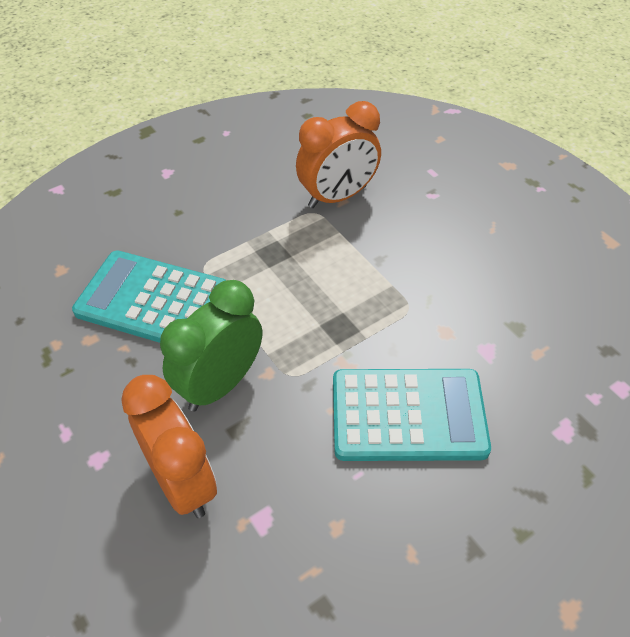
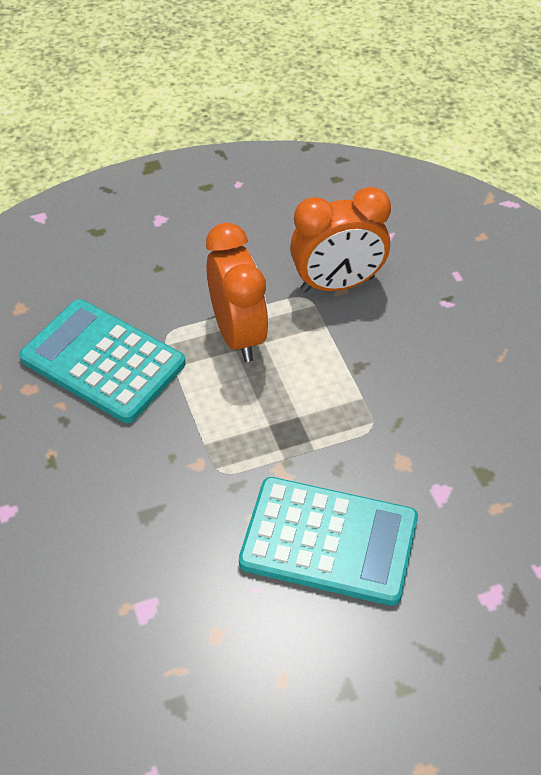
camera: 15 degrees right, 0 degrees up
(182, 482) = (79, 553): orange clock -> orange clock (238, 334)
(220, 384) = (145, 465): green clock -> none

